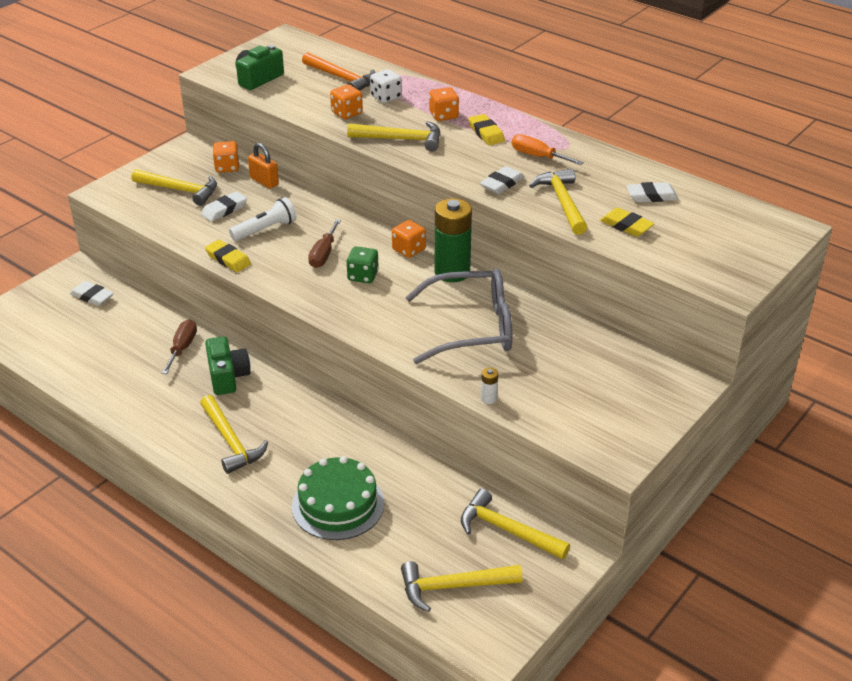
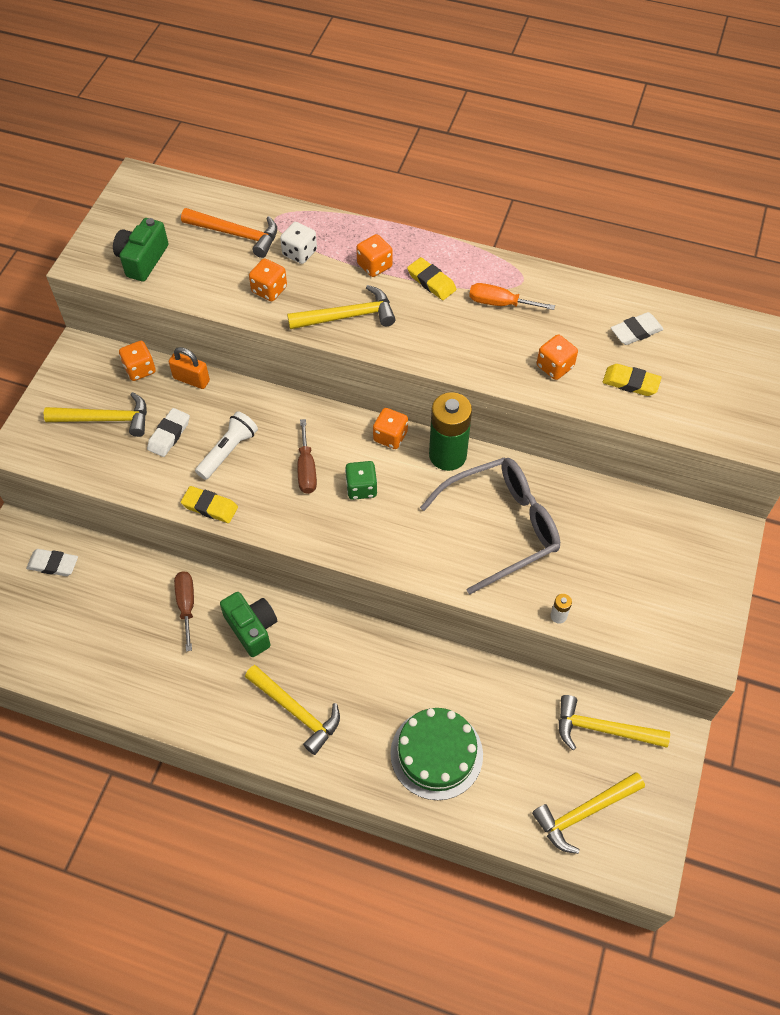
camera: 20 degrees left, 20 degrees up
(502, 184) = (482, 356): white eraser -> none
(562, 202) = (555, 366): yellow hammer -> orange dice

